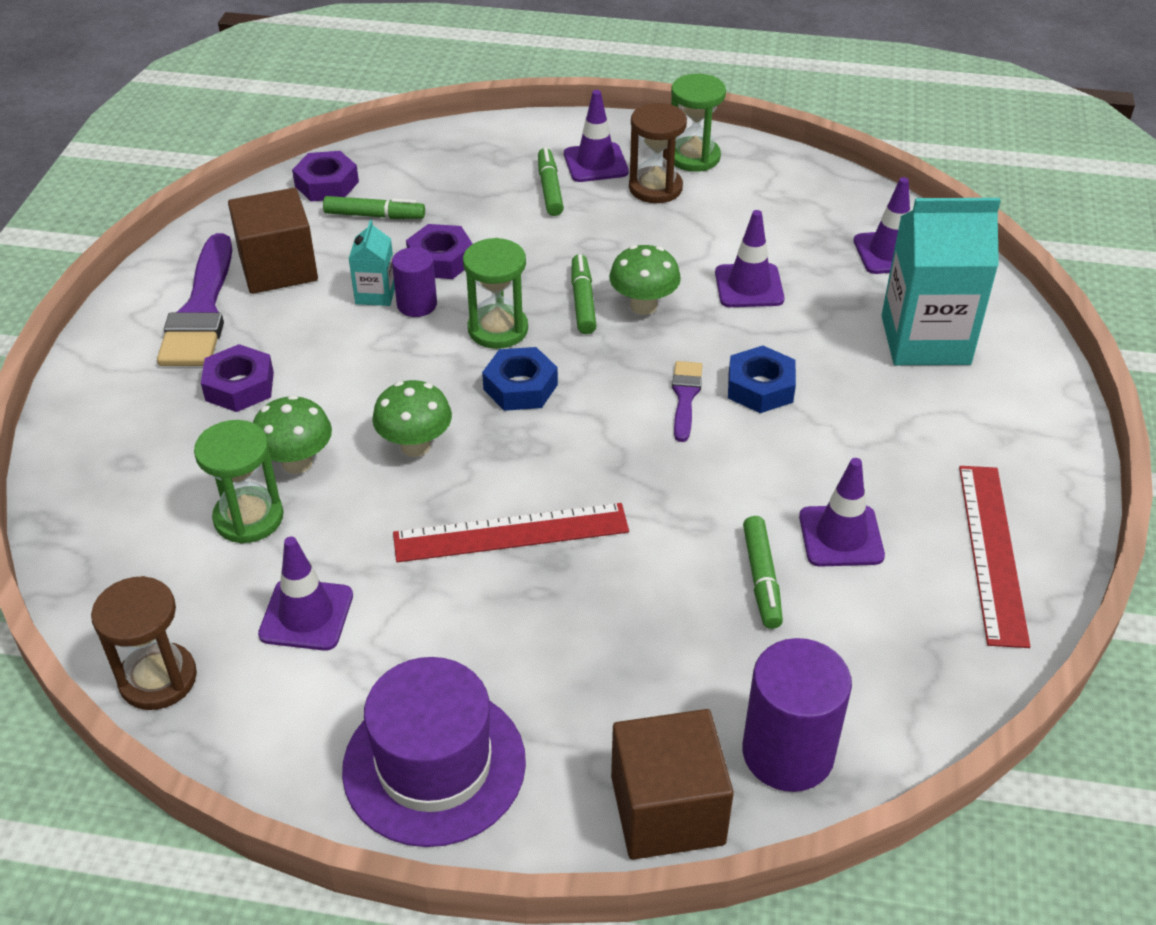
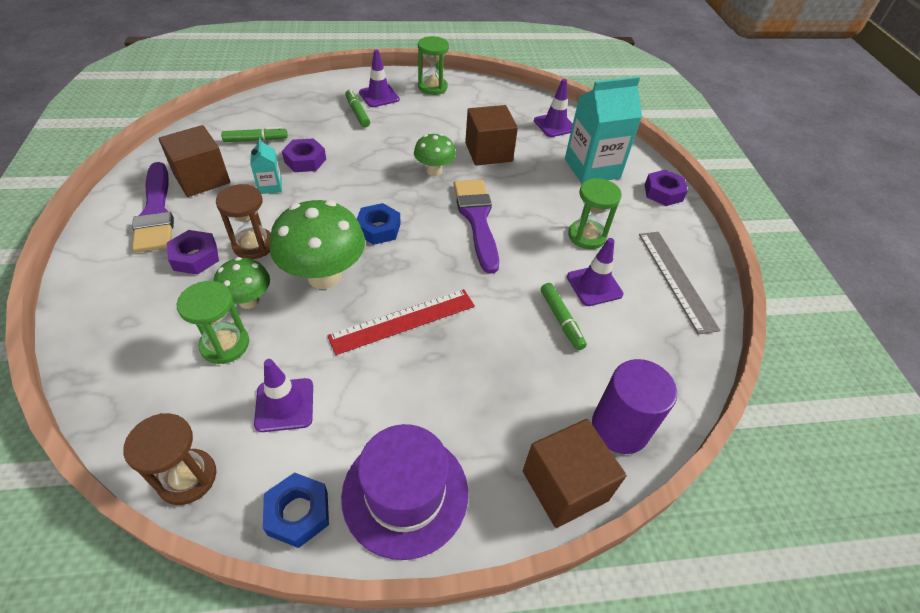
camera: 20 degrees left, 5 degrees up
(327, 184) = (220, 125): purple nut -> purple nut (663, 192)
(415, 446) = (324, 276): green mushroom -> green mushroom, size x1.77
(417, 305) = (298, 189): purple cylinder -> none
(498, 329) = (353, 196): green hourglass -> green hourglass (586, 236)
(583, 301) = (398, 173): green marker -> none
(655, 188) = (417, 106): brown hourglass -> brown hourglass (254, 245)
(685, 397) = (477, 219): purple brush -> purple brush, size x1.95
(749, 286) = (488, 152): purple traffic cone -> brown cube
(760, 387) = (516, 207): blue nut -> blue nut (298, 513)
(992, 552) = (676, 279): red ruler -> grey ruler

